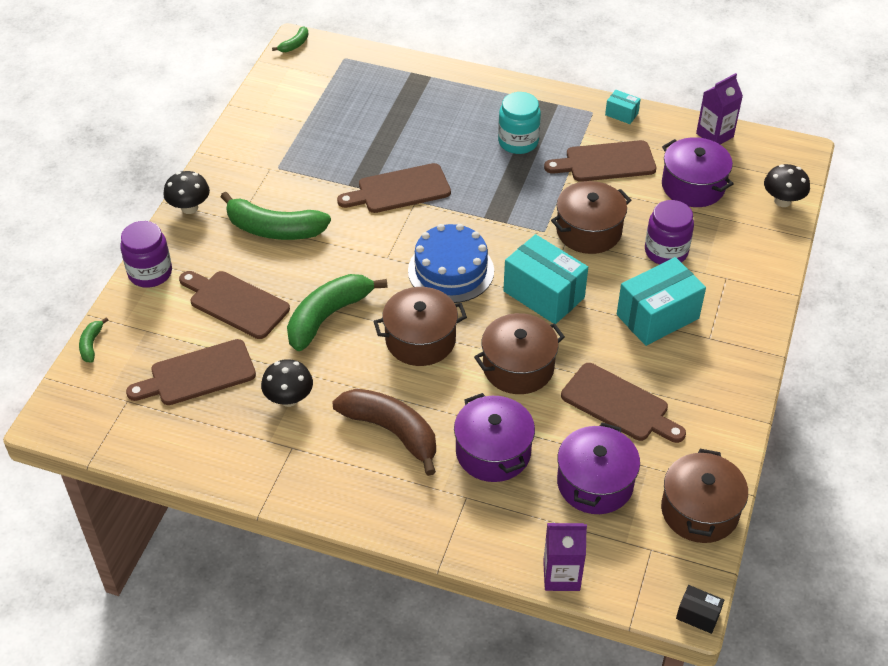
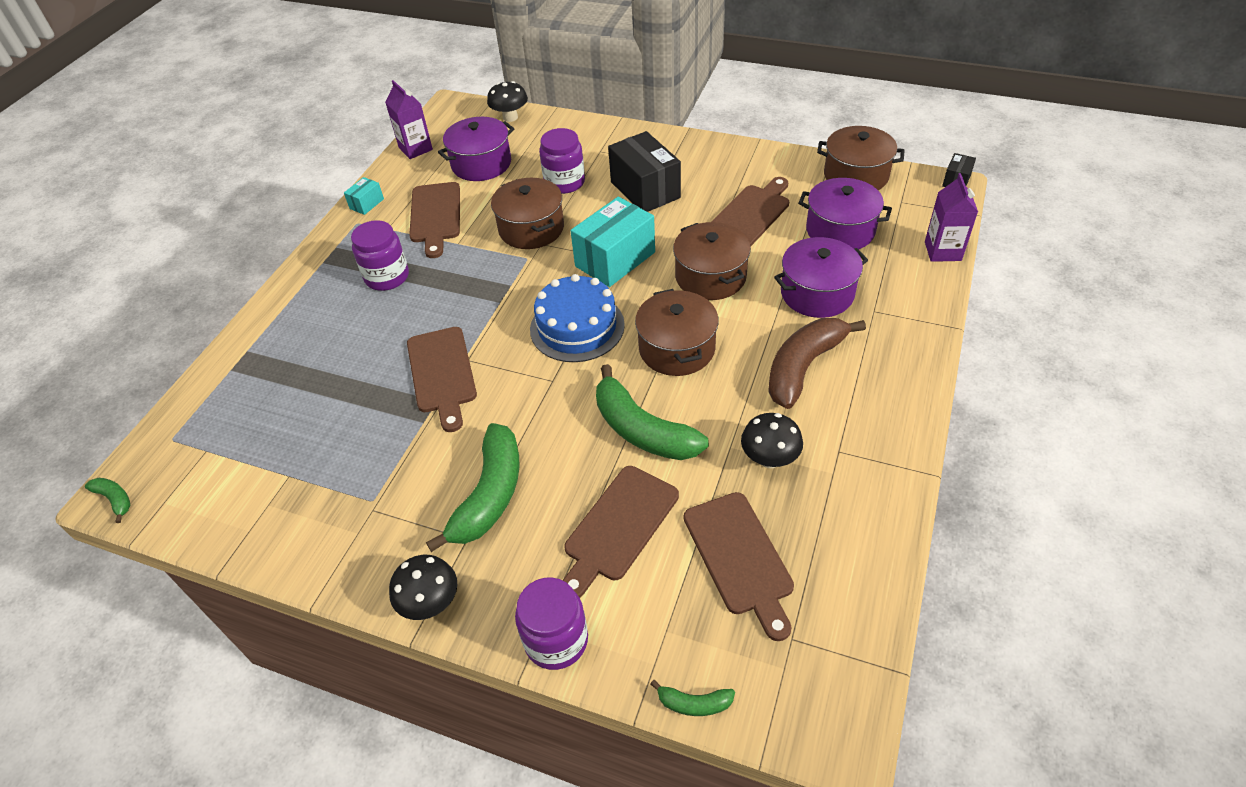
camera: 85 degrees left, 0 degrees up
(518, 142) = (387, 277): turquoise jar -> purple jar
(657, 316) = (645, 190): turquoise box -> black box

